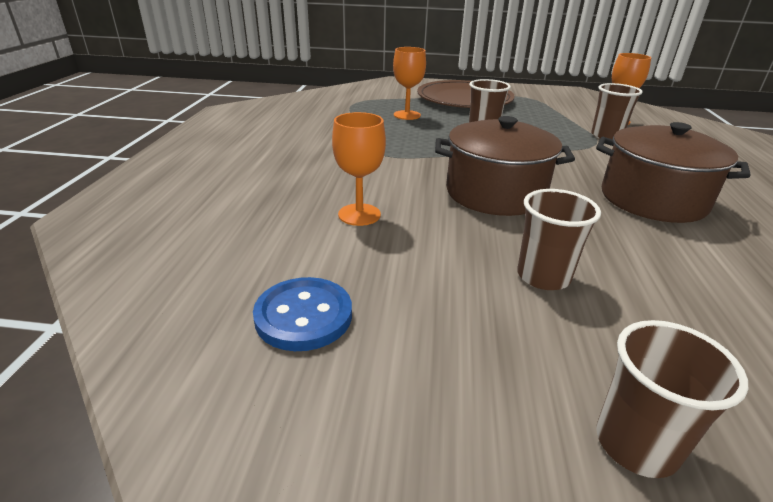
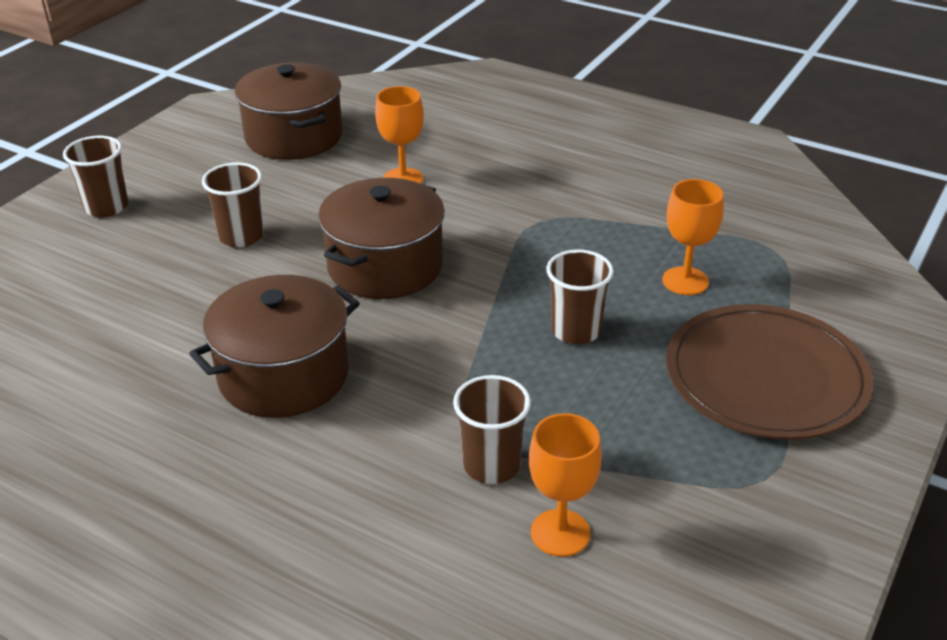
camera: 115 degrees right, 5 degrees up
(303, 316) = (294, 136): blue button -> brown pot

